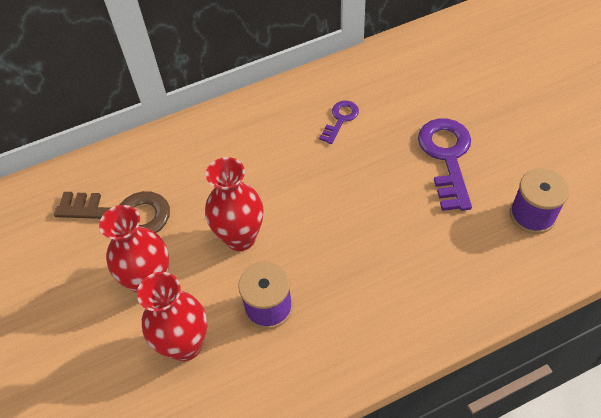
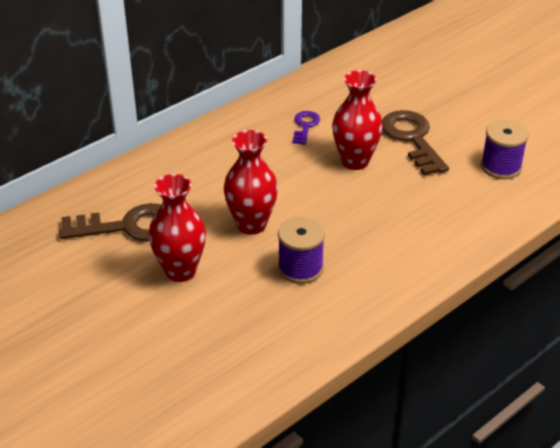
camera: 20 degrees left, 15 degrees down
(185, 345) = (236, 308): red vase -> red vase (355, 161)
(447, 157) = (412, 139): purple key -> brown key

